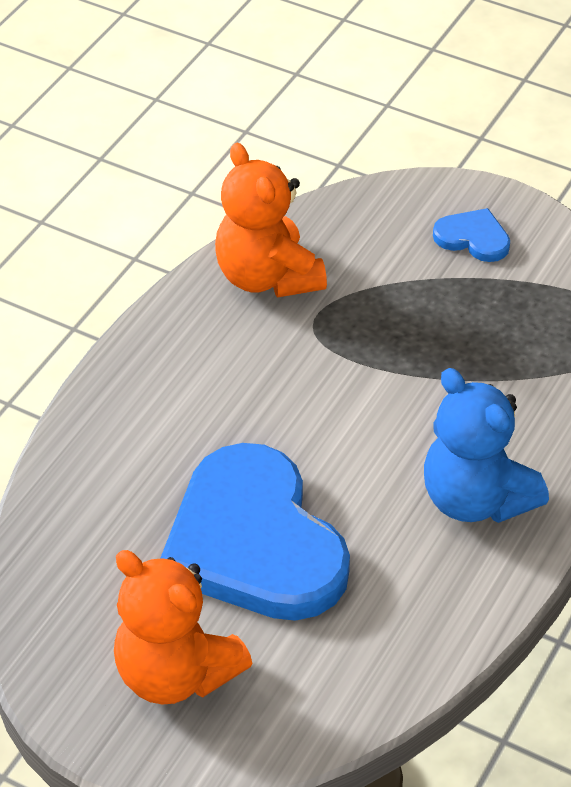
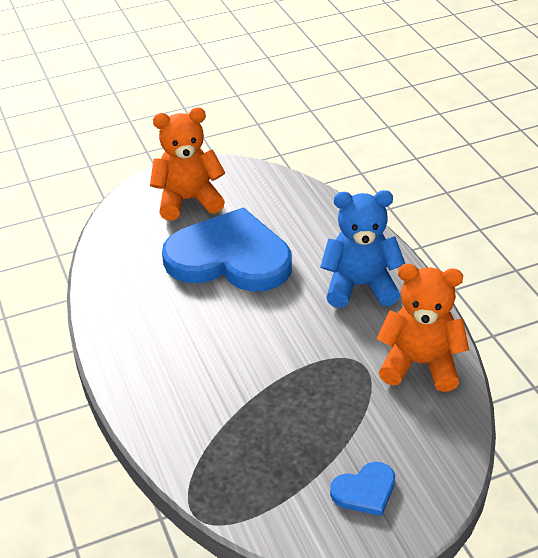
camera: 130 degrees right, 5 degrees down
(476, 499) = (161, 350): blue teddy bear -> blue teddy bear (360, 286)

